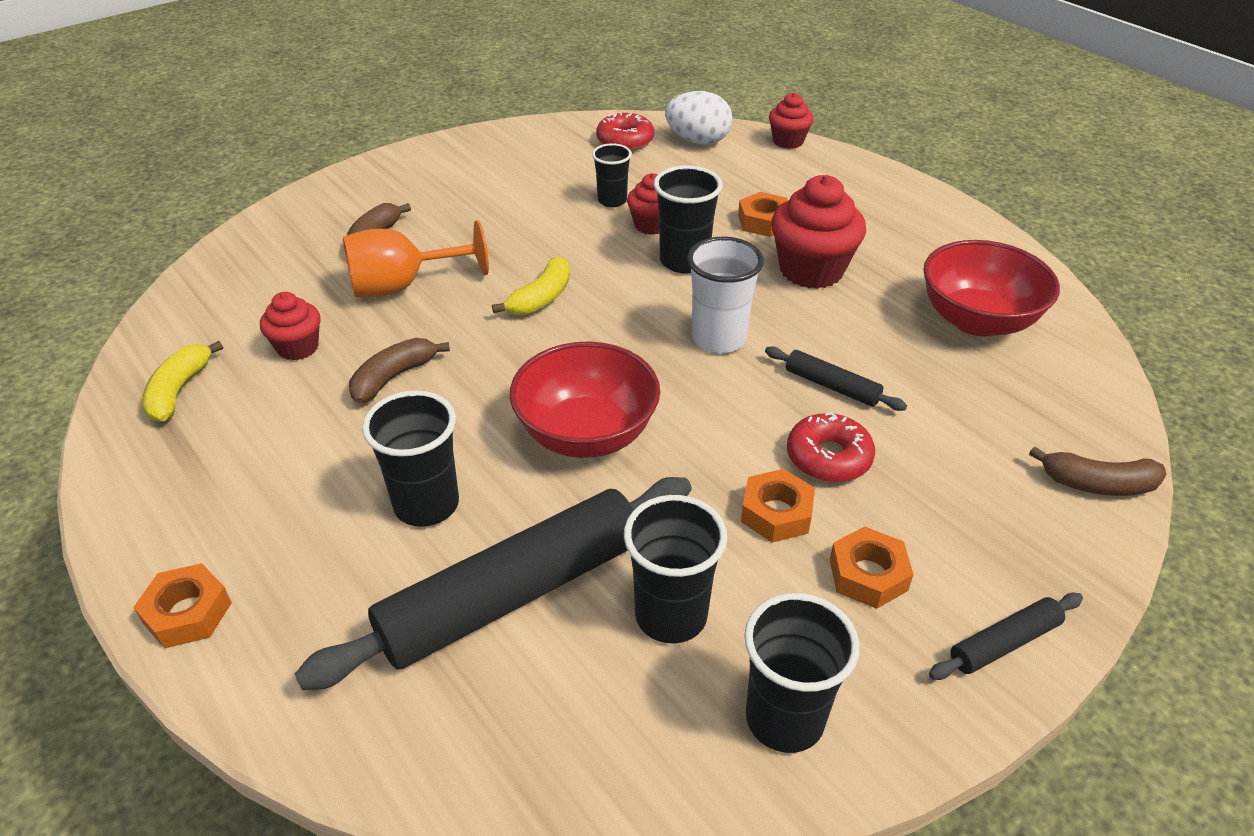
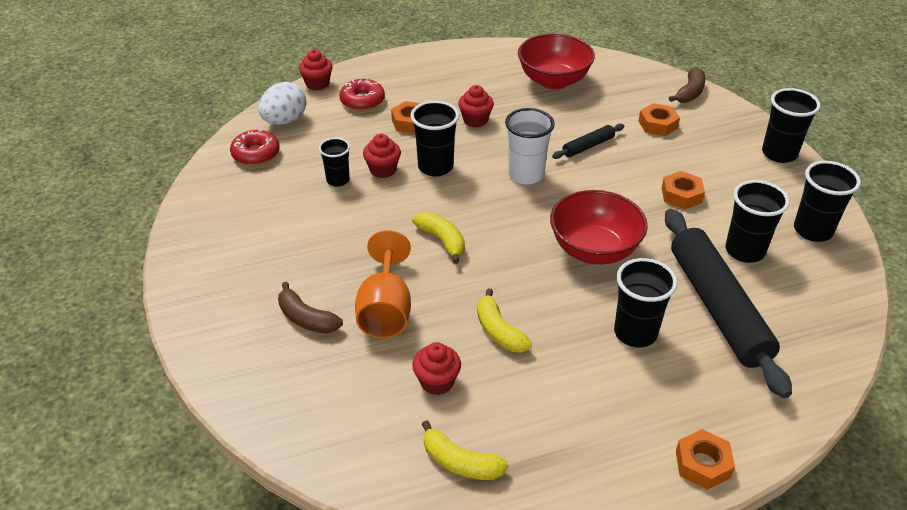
camera: 70 degrees left, 0 degrees up
(393, 377) = (499, 331): brown banana -> yellow banana
(811, 270) = (475, 120): red cupcake -> red cupcake, size x0.58
(828, 457) = (645, 165): red donut -> red donut (362, 101)
(868, 575) = (731, 178): orange nut -> orange nut (658, 124)
(1004, 643) = (779, 153): black rolling pin -> black cup

